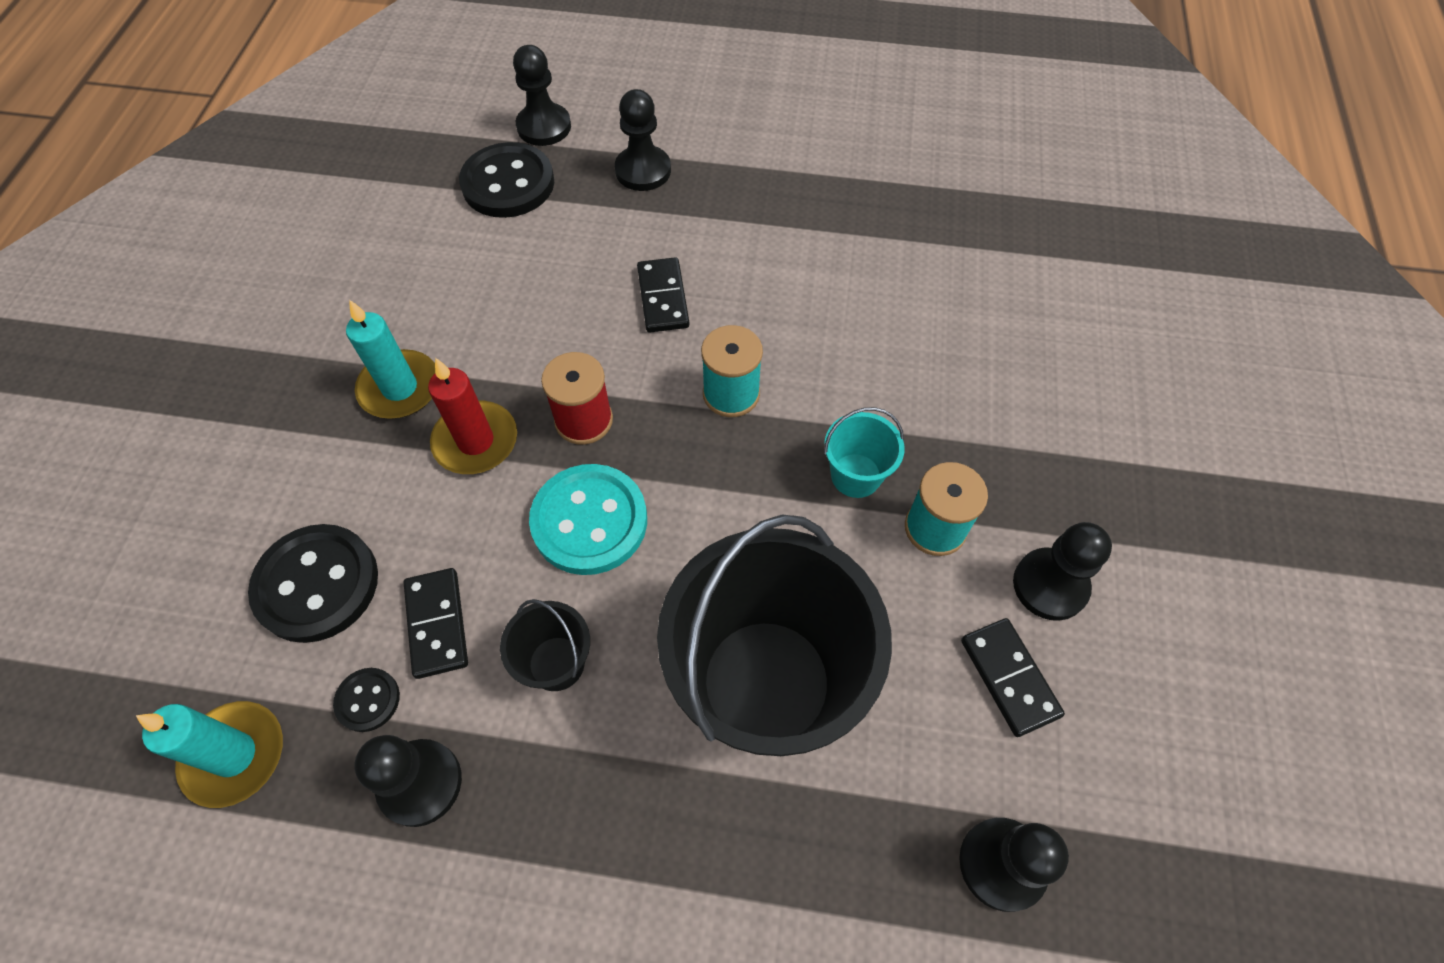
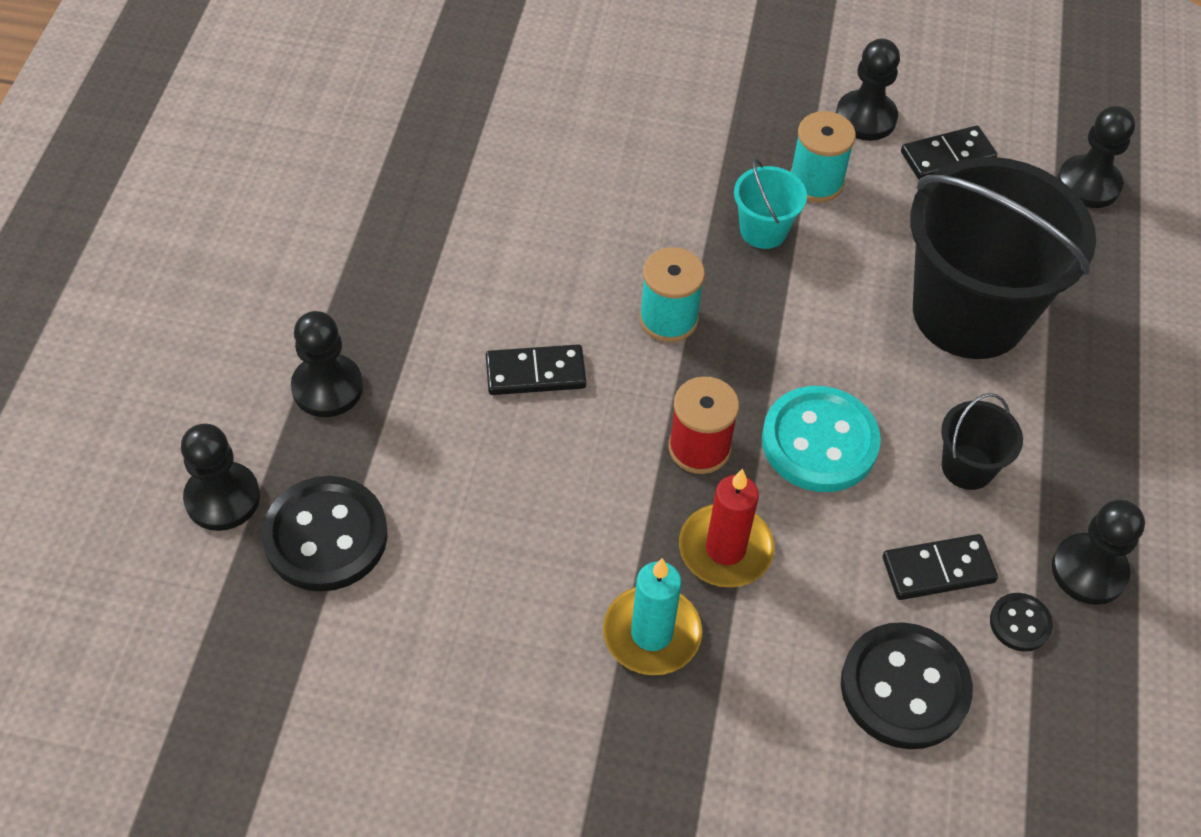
camera: 90 degrees left, 5 degrees down
(234, 755) = (1087, 737): turquoise candle -> none

